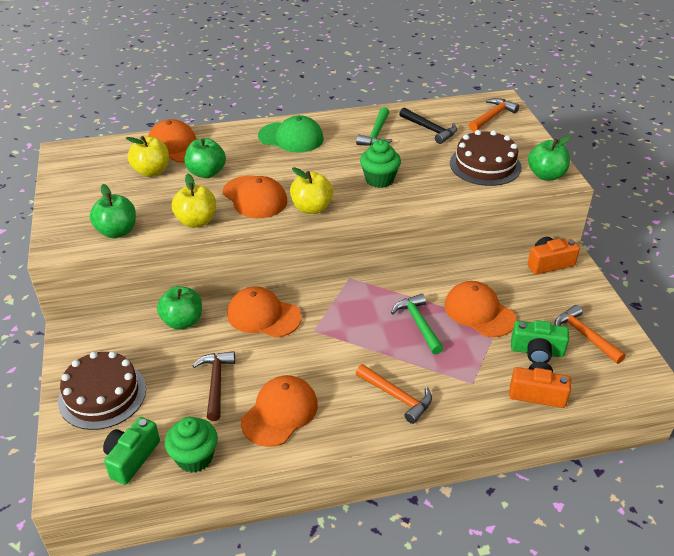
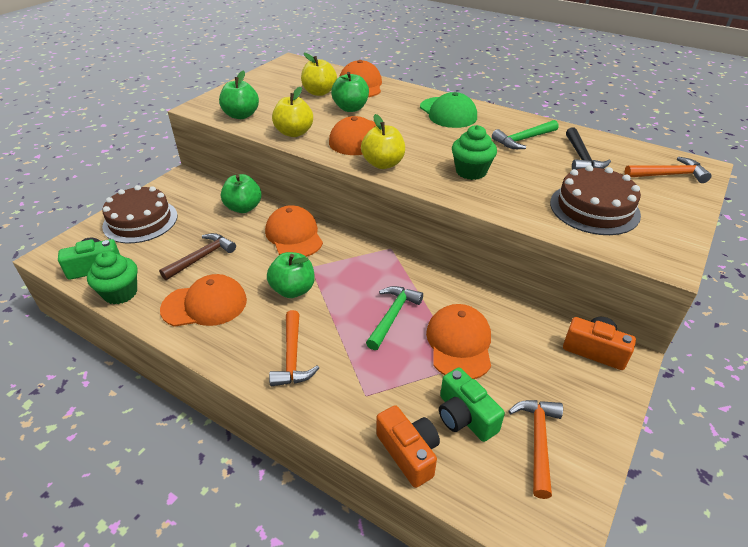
camera: 45 degrees right, 0 degrees up
(546, 175) = (653, 250): green apple -> green apple (293, 290)

